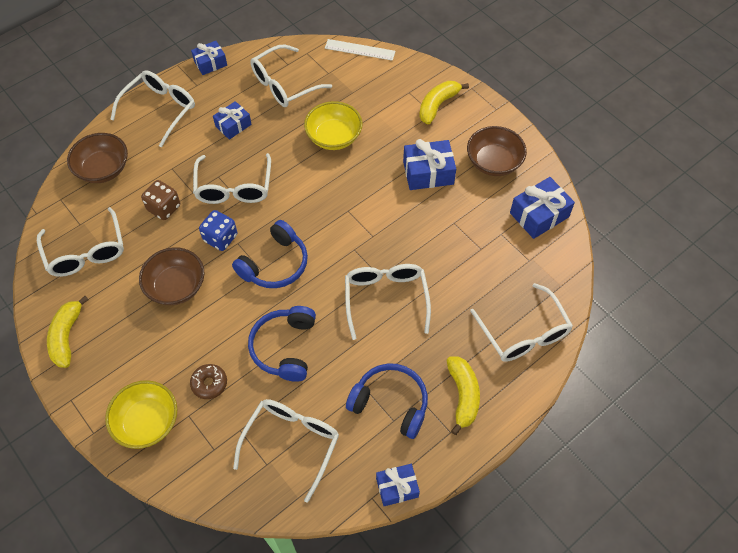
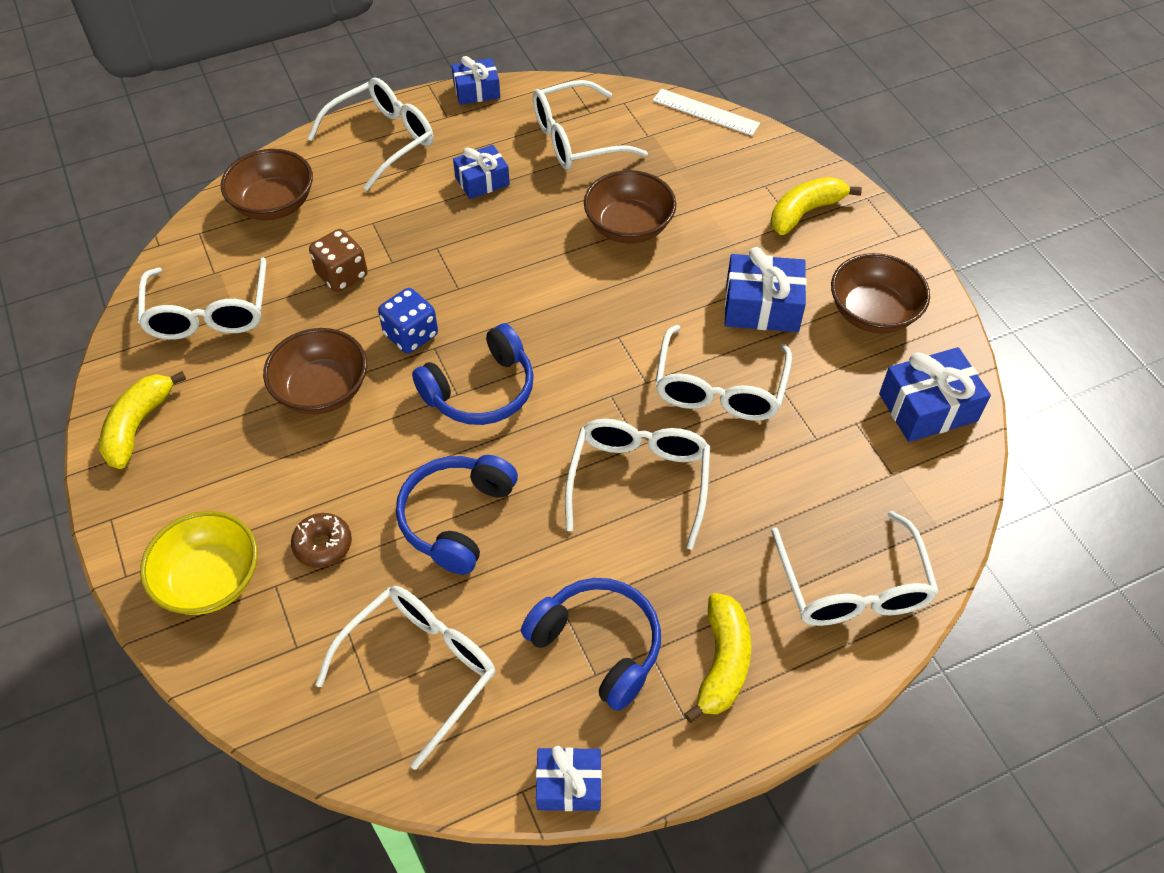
camera: 15 degrees right, 5 degrees down
(234, 187) = (455, 267): white glasses -> white glasses (719, 388)
(334, 137) = (628, 226): yellow bowl -> brown bowl

